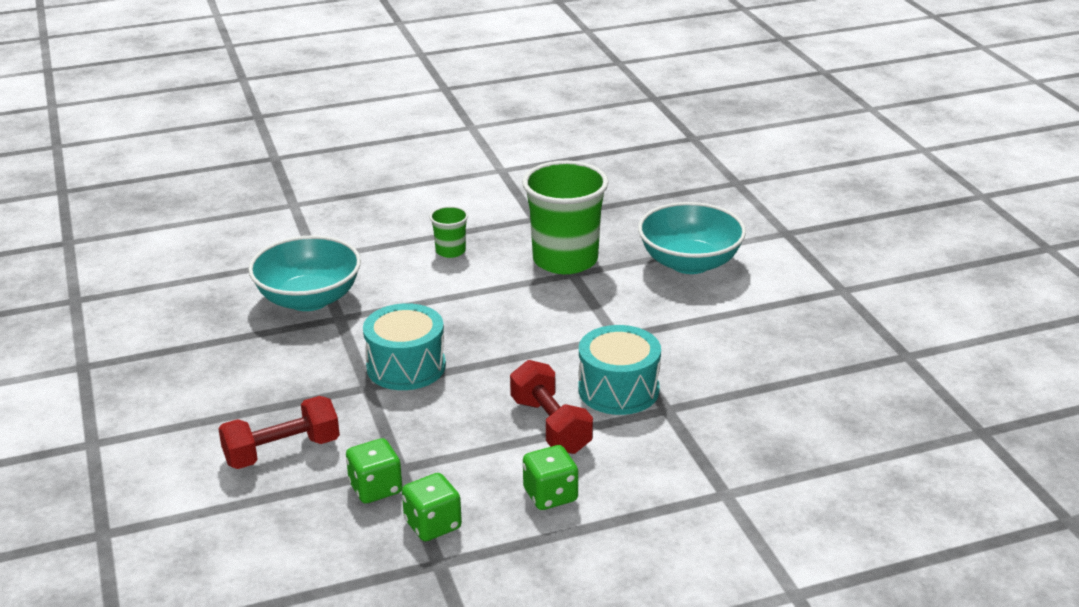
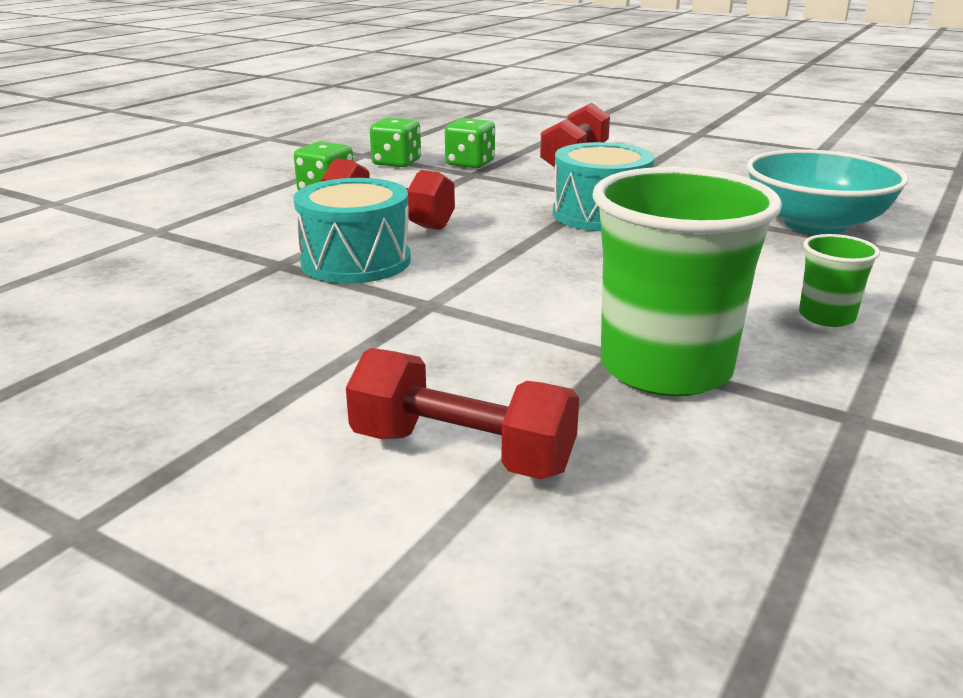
camera: 140 degrees right, 5 degrees down
(689, 263) = (462, 452): turquoise bowl -> red dumbbell

